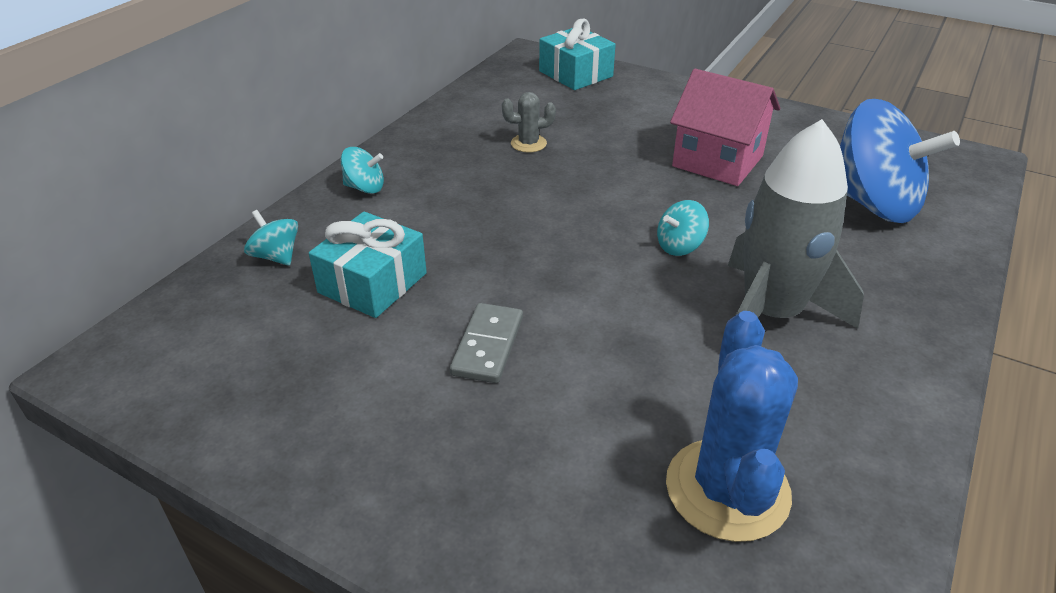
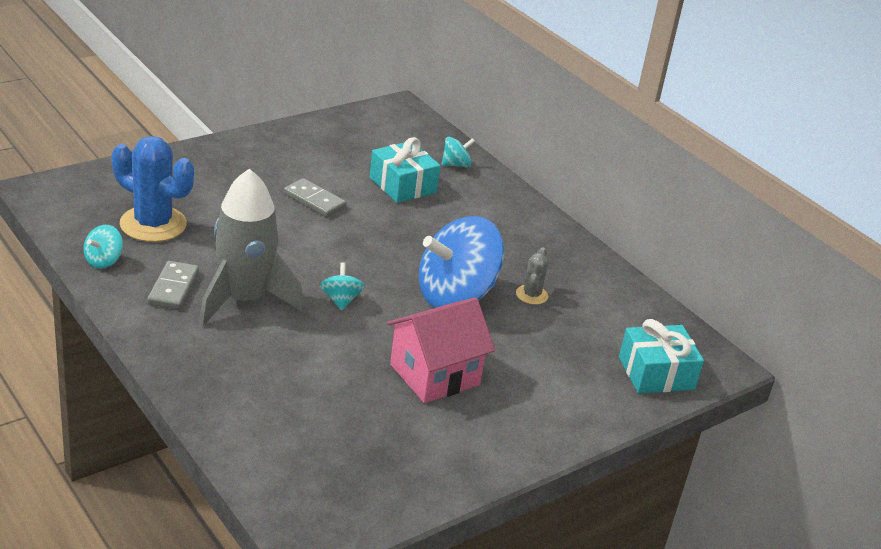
camera: 110 degrees right, 5 degrees down
(365, 188) = (514, 210): turquoise spinning top -> turquoise spinning top (103, 261)
(829, 384) = (173, 288): none -> grey domino
(872, 203) = (309, 420): blue spinning top -> blue spinning top (455, 296)

